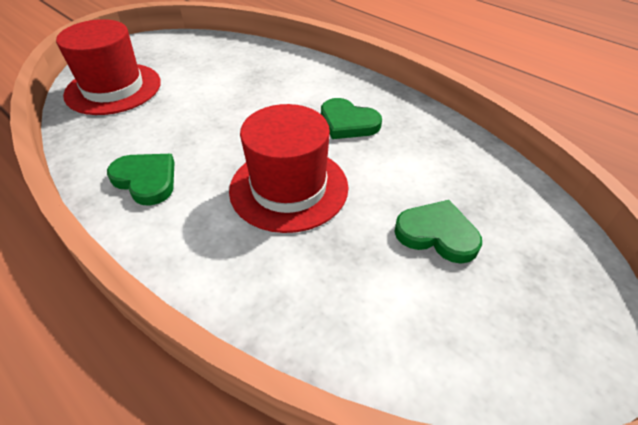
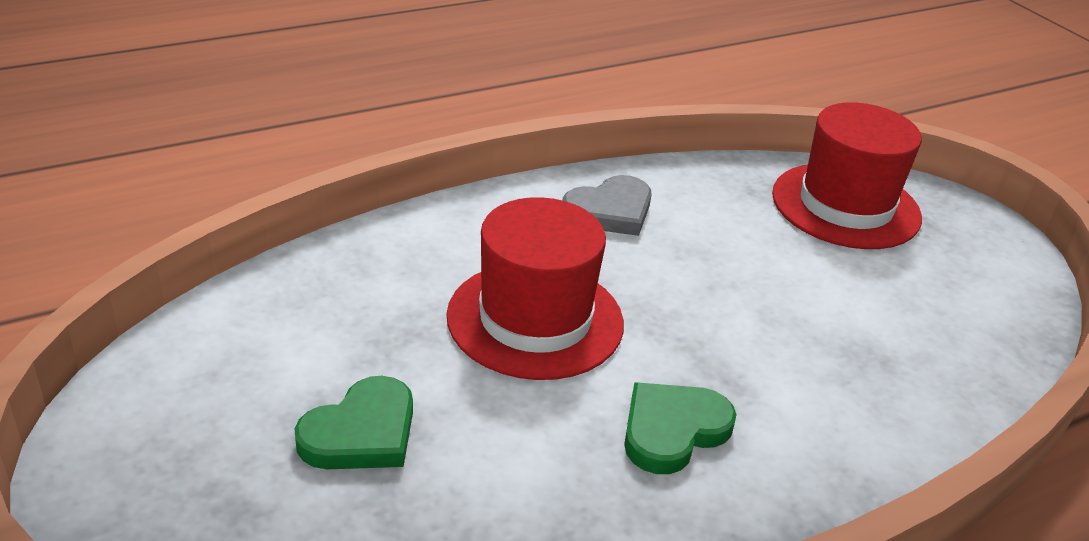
camera: 105 degrees right, 10 degrees down
(146, 180) = (610, 211): green heart -> grey heart

